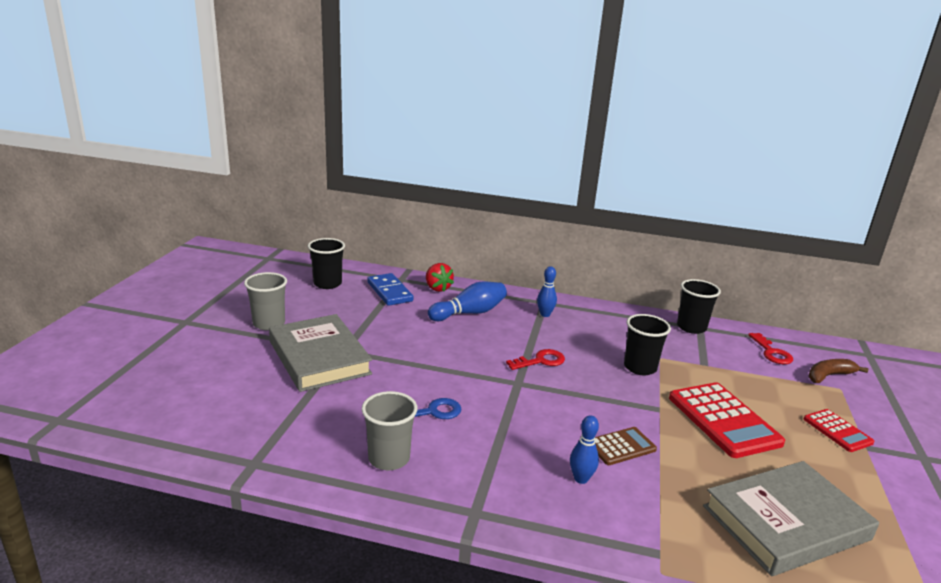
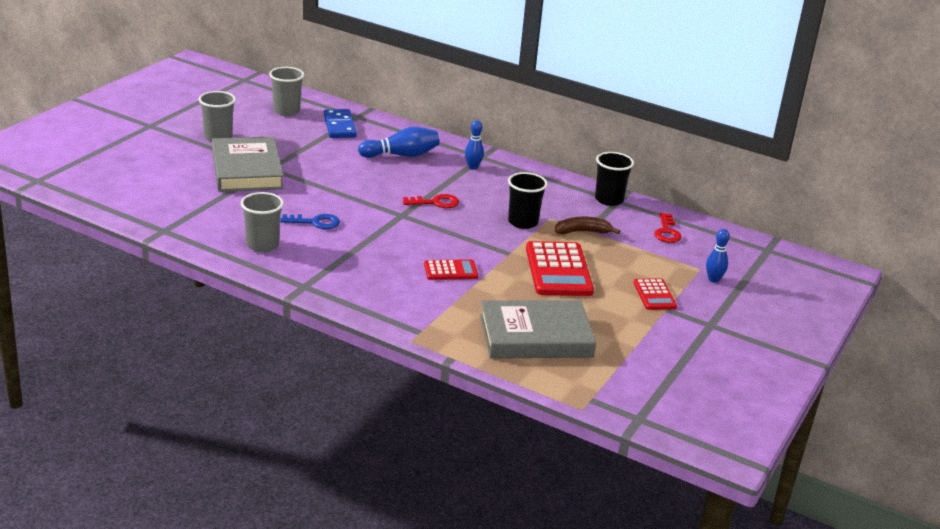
camera: 15 degrees right, 5 degrees up
(327, 284) = (286, 111): black cup -> grey cup
(437, 288) = (387, 129): red strawberry -> none
(581, 479) = (399, 283): blue bowling pin -> blue bowling pin (713, 279)
(621, 447) = (450, 271): brown calculator -> red calculator
(828, 376) = (701, 258): brown banana -> brown banana (582, 232)

